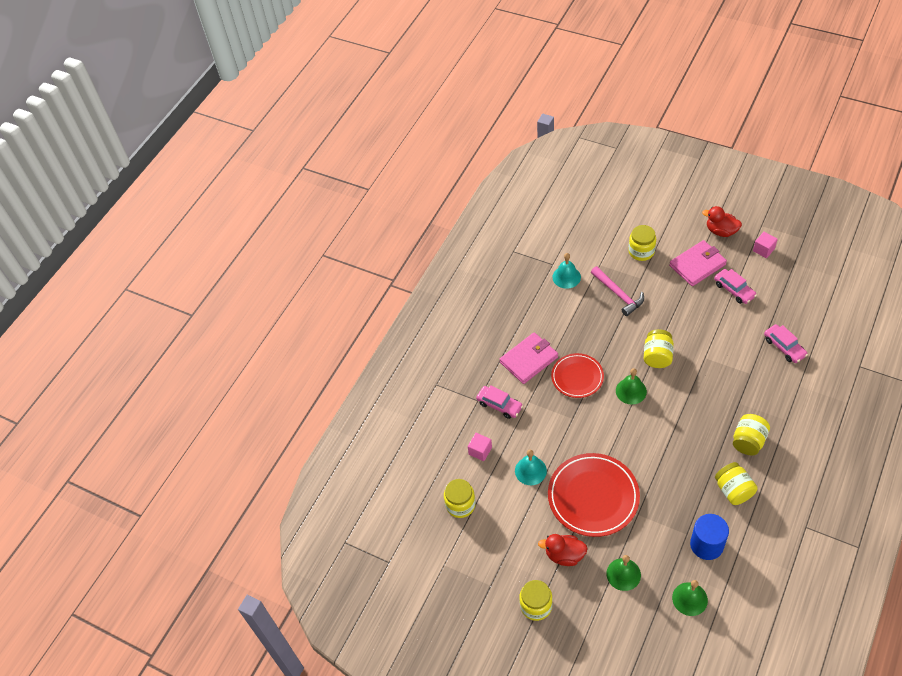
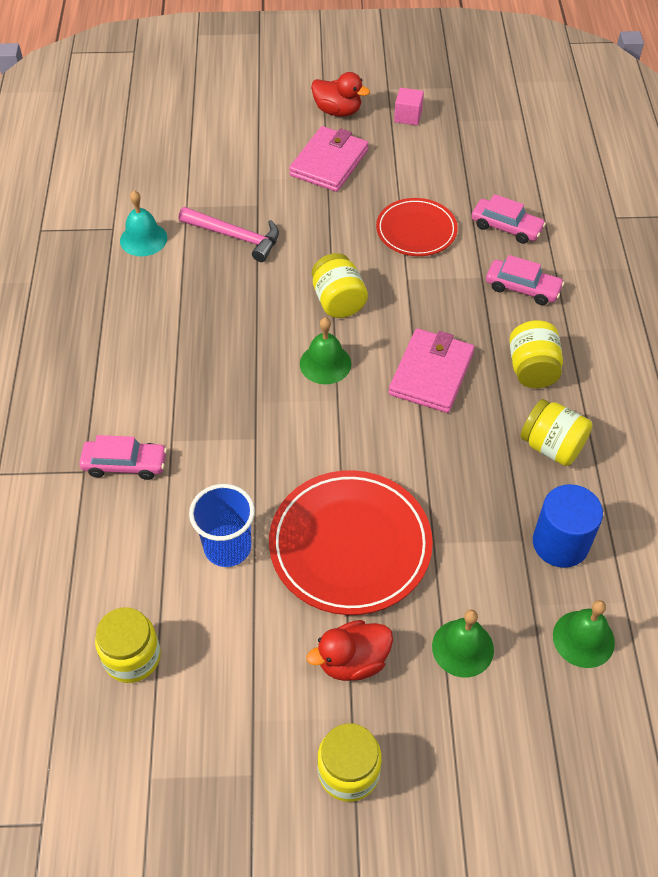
camera: 35 degrees left, 0 degrees up
(480, 451) = (126, 551): pink cube -> none
(529, 359) = (141, 377): pink wallet -> pink wallet (431, 373)
(530, 470) = (227, 547): turquoise bell -> blue cup
(577, 377) = (232, 374): red plate -> red plate (416, 230)
(641, 251) = (239, 170): yellow jar -> none
(721, 231) = (338, 111): red duck -> red duck turned 150 degrees counterclockwise
(734, 290) = (397, 178): pink car -> pink car (522, 288)

